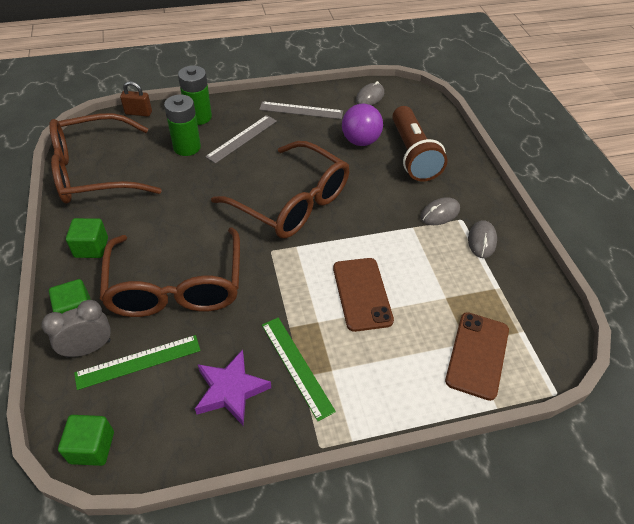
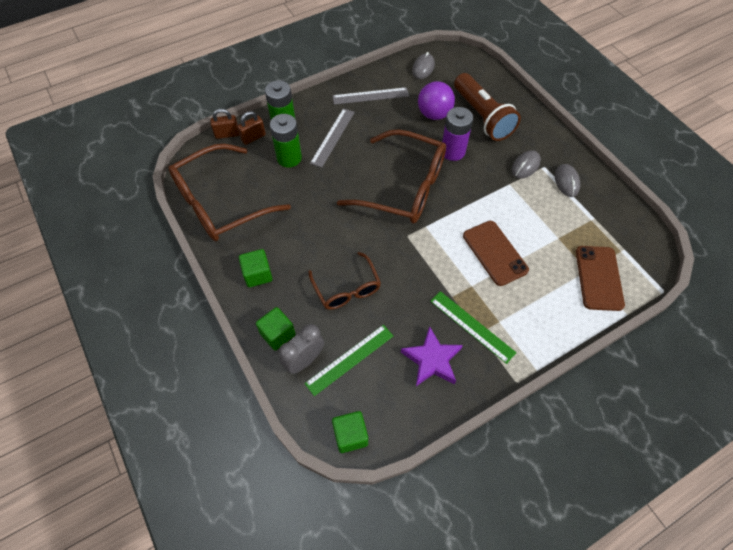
camera: 15 degrees left, 10 degrees up
(162, 121) = (253, 137): none -> brown padlock
(176, 287) = (347, 289): brown glasses -> brown glasses, size x0.56
(363, 180) = (453, 151): none -> purple battery

